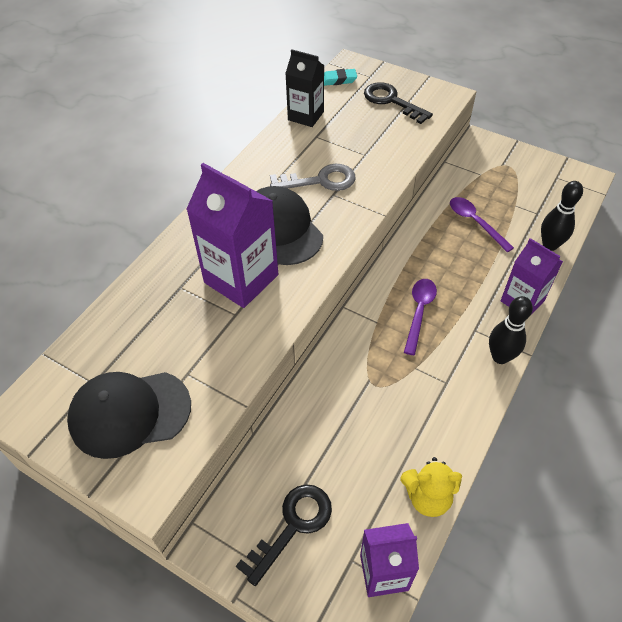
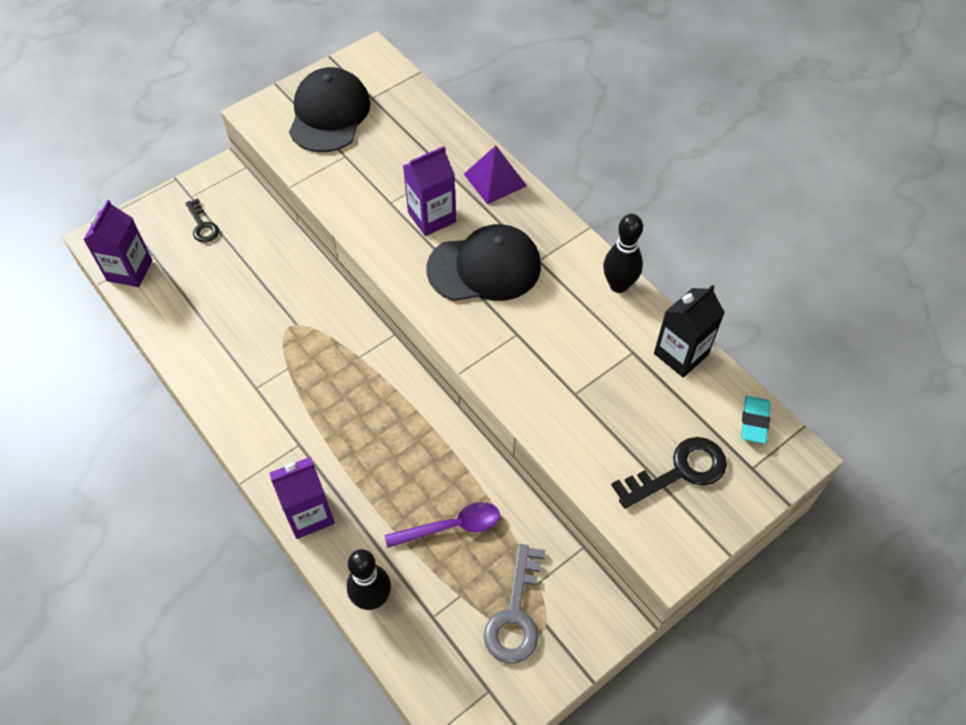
camera: 110 degrees right, 5 degrees up
(181, 250) = (495, 180): none -> purple pyramid
(241, 279) = (432, 217): purple carton -> purple carton, size x0.63
(293, 525) = (202, 225): black key -> black key, size x0.61
(320, 180) = (546, 329): grey key -> grey key (515, 614)
(419, 312) = (350, 401): purple spoon -> none
(427, 497) = (163, 323): yellow teddy bear -> none
(500, 357) = (254, 451): black bowling pin -> black bowling pin (619, 285)

